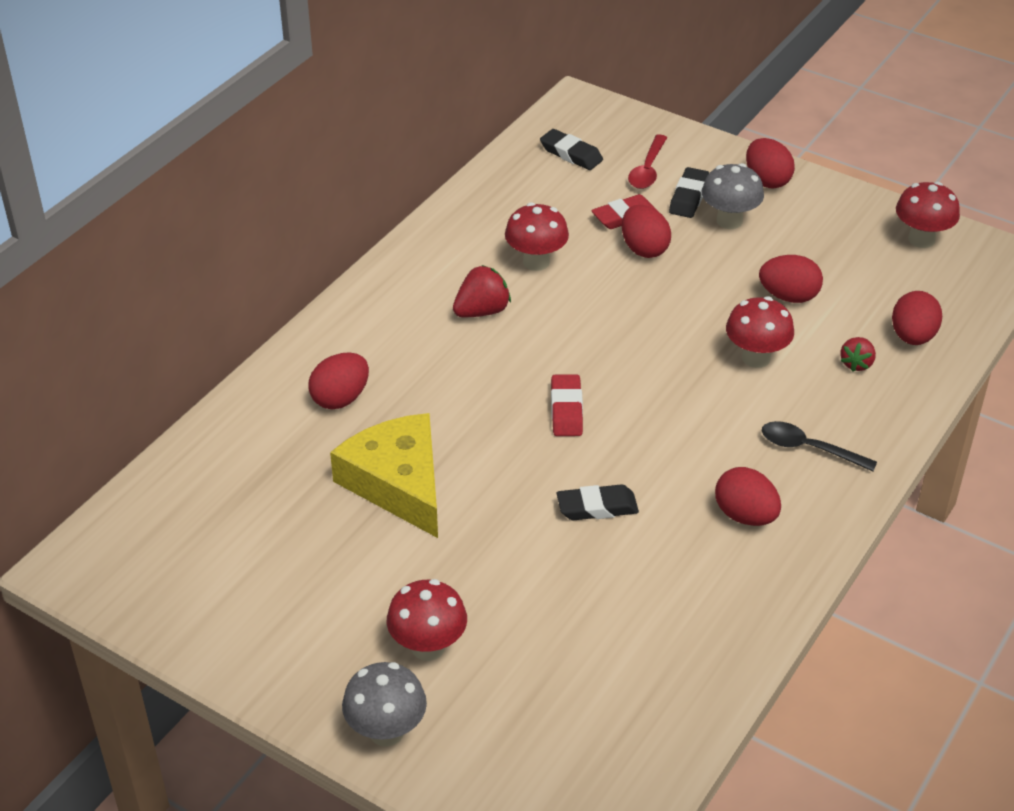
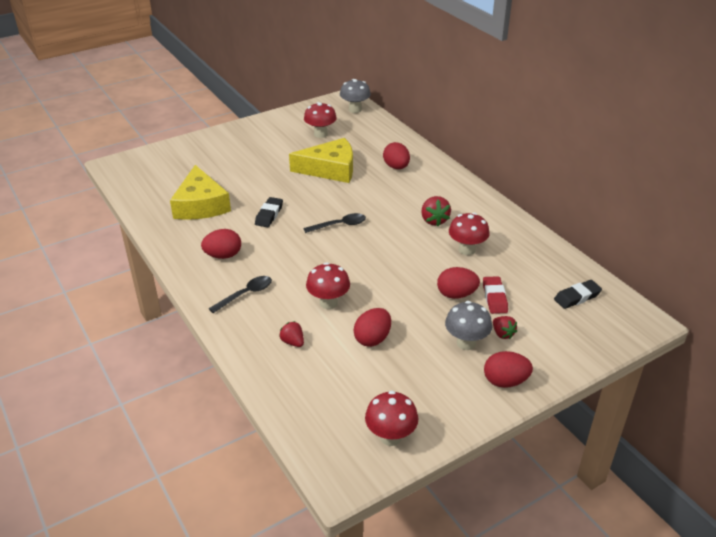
camera: 115 degrees right, 5 degrees down
(386, 731) = (209, 140): grey mushroom -> grey mushroom (355, 110)
(428, 647) = (237, 156): red mushroom -> red mushroom (320, 134)
(566, 410) = (339, 225): red eraser -> black spoon
(631, 618) = (200, 205): none -> yellow cheese
(647, 170) = (544, 326): red spoon -> none
(689, 197) = (502, 334): black eraser -> red strawberry
(912, 337) = (296, 379): red egg -> none

